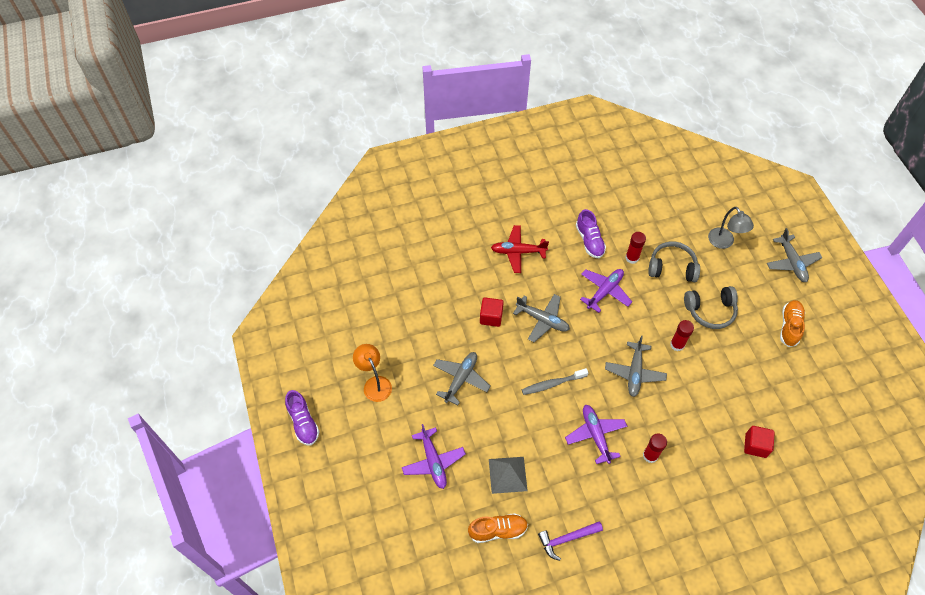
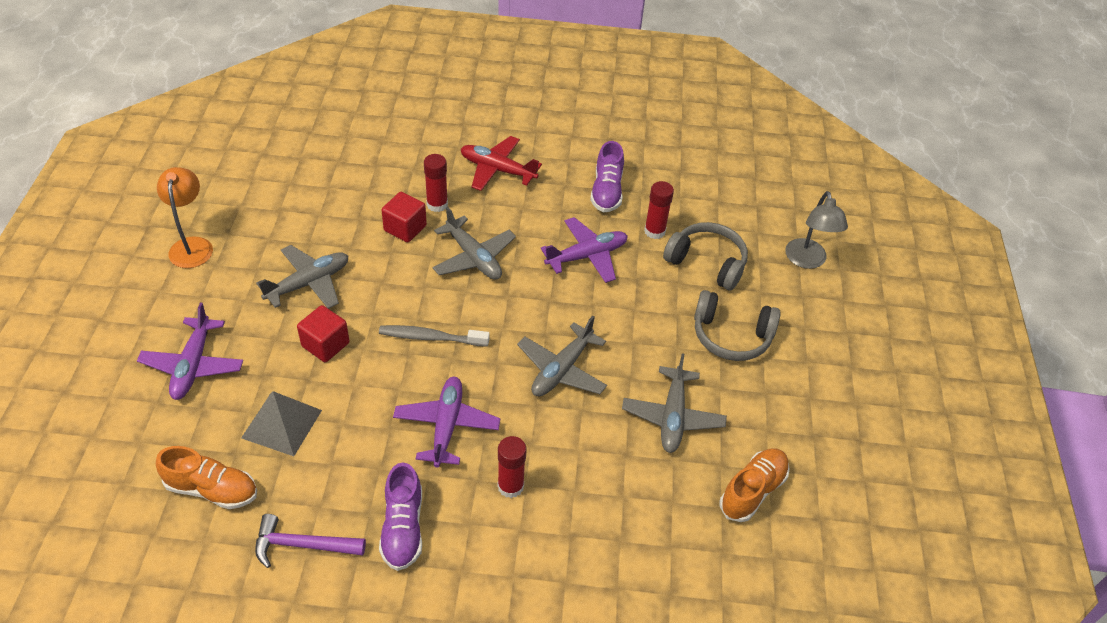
camera: 20 degrees right, 10 degrees down
(303, 422) = (66, 253): purple shoe -> purple shoe (403, 528)
(677, 344) = (651, 359): red glue stick -> red glue stick (437, 204)
(755, 445) = (689, 542): red cube -> red cube (325, 344)
(789, 326) = (847, 402): orange shoe -> orange shoe (752, 491)
(792, 262) = (901, 322): grey plane -> grey plane (672, 416)

